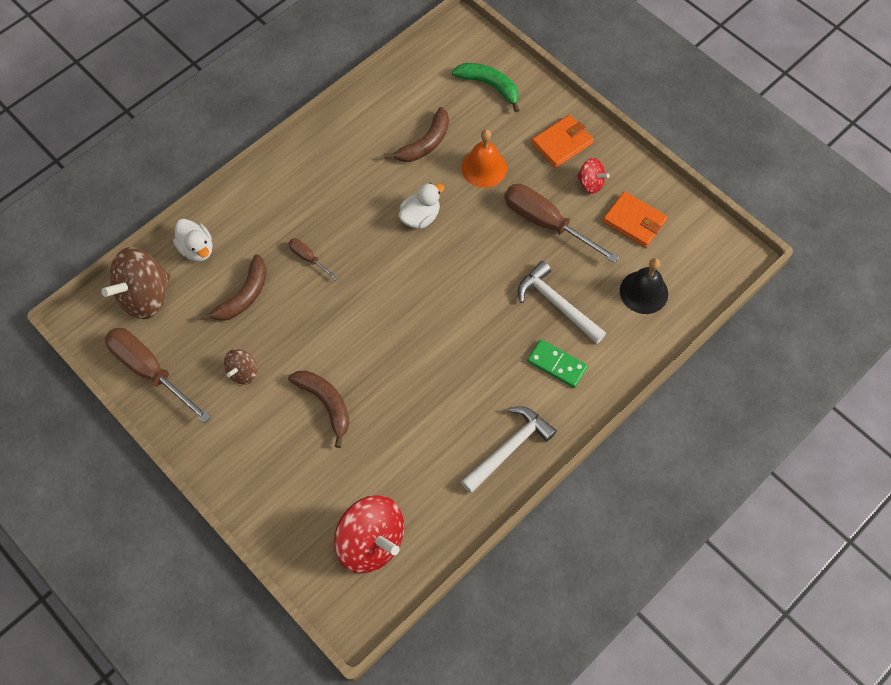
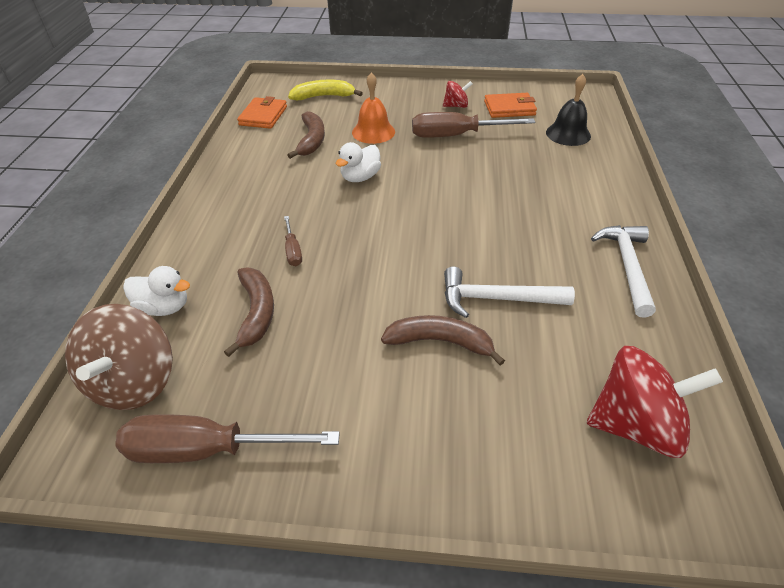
camera: 40 degrees left, 20 degrees down
(243, 372) = (325, 374): brown spinning top -> none
(308, 258) = (293, 251): brown screwdriver -> brown screwdriver turned 105 degrees counterclockwise
(420, 217) = (360, 177): white duck -> white duck turned 150 degrees counterclockwise
(490, 86) = (324, 96): green banana -> yellow banana
(556, 304) = (526, 168): white hammer -> white hammer (496, 299)
(556, 364) = (577, 198): green domino -> none
(562, 143) = (410, 98): orange wallet -> orange wallet (263, 116)

